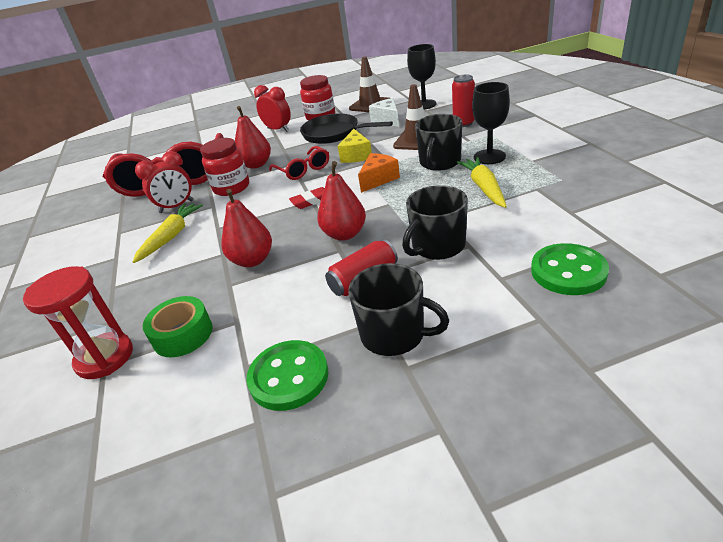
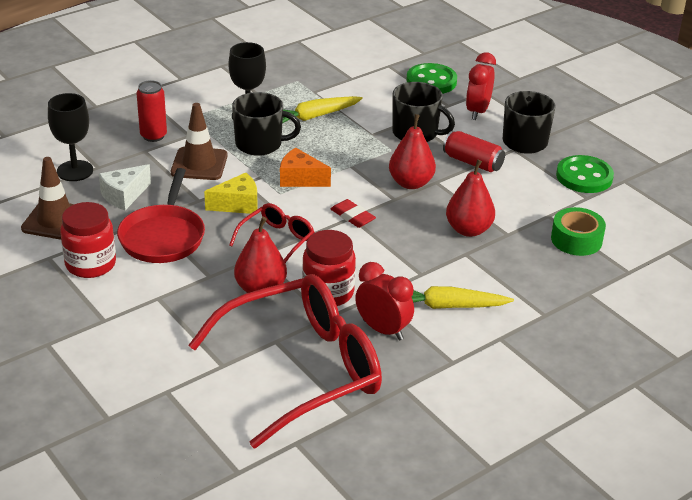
camera: 115 degrees left, 0 degrees up
(105, 357) = (622, 274): red hourglass -> none
(278, 130) = (134, 301): red clock -> red clock (477, 111)
(334, 133) = (163, 236): black pan -> red pan

